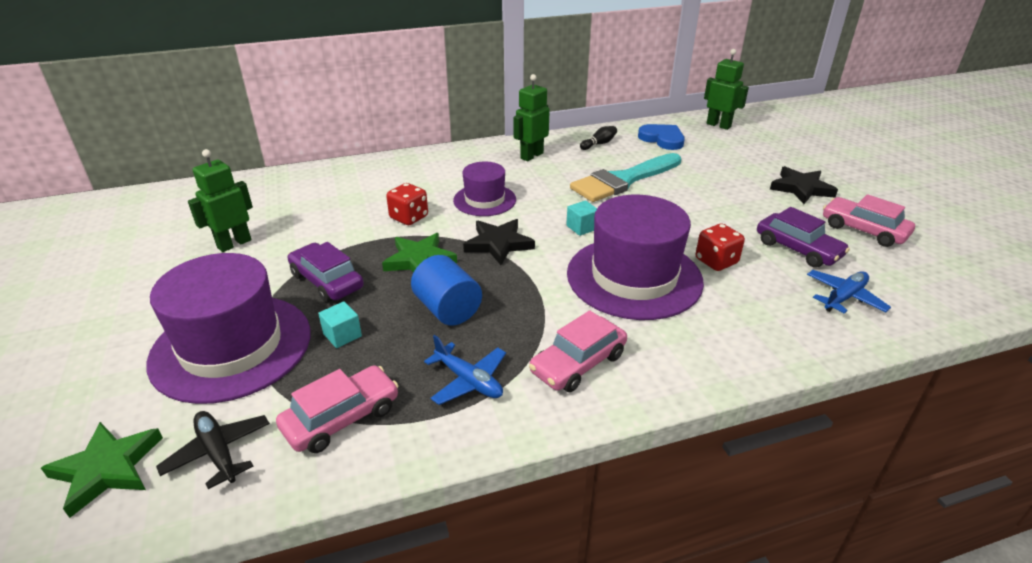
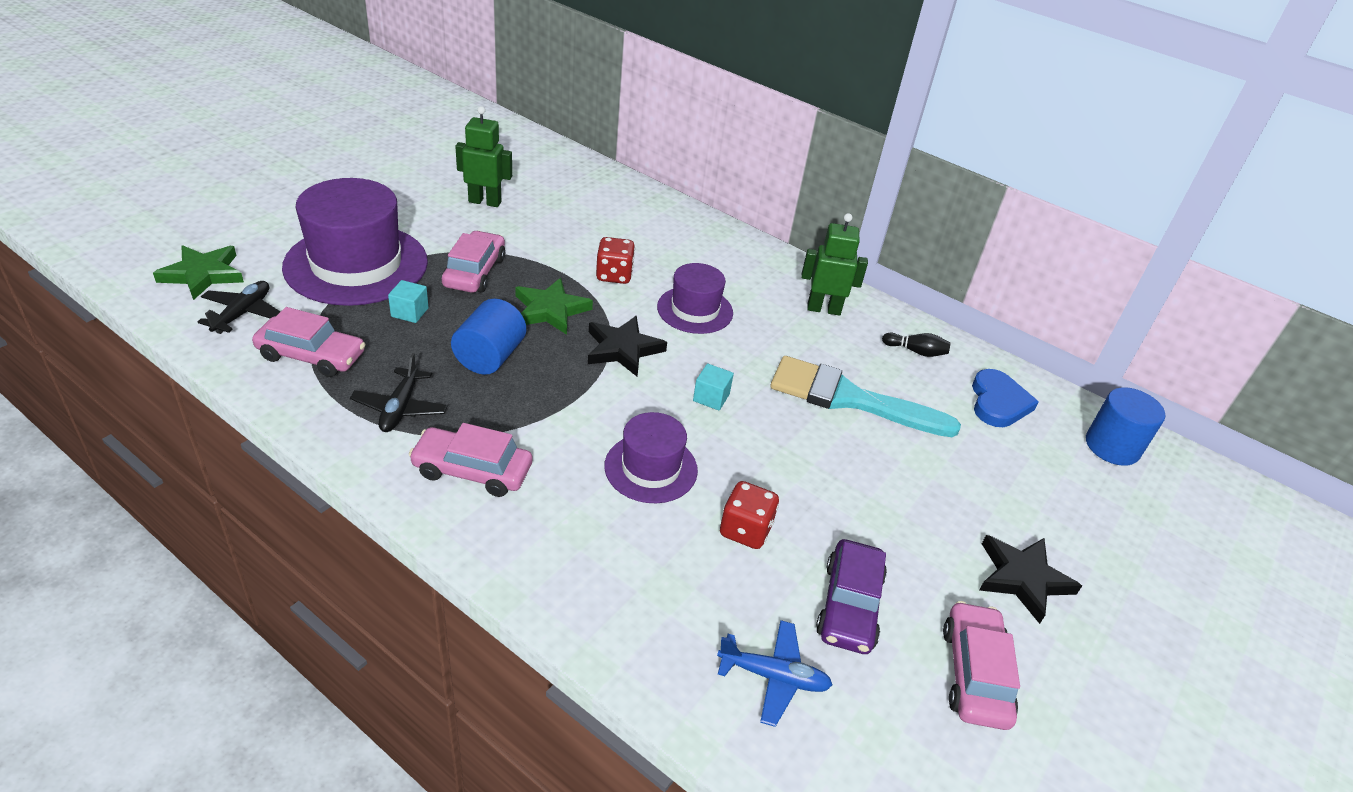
camera: 50 degrees right, 5 degrees up
(327, 281) = (475, 272): purple car -> pink car
(468, 381) = (400, 408): blue plane -> black plane
(634, 277) = (651, 468): purple hat -> purple hat, size x0.56
(718, 125) = (1112, 446): green robot -> blue cylinder

